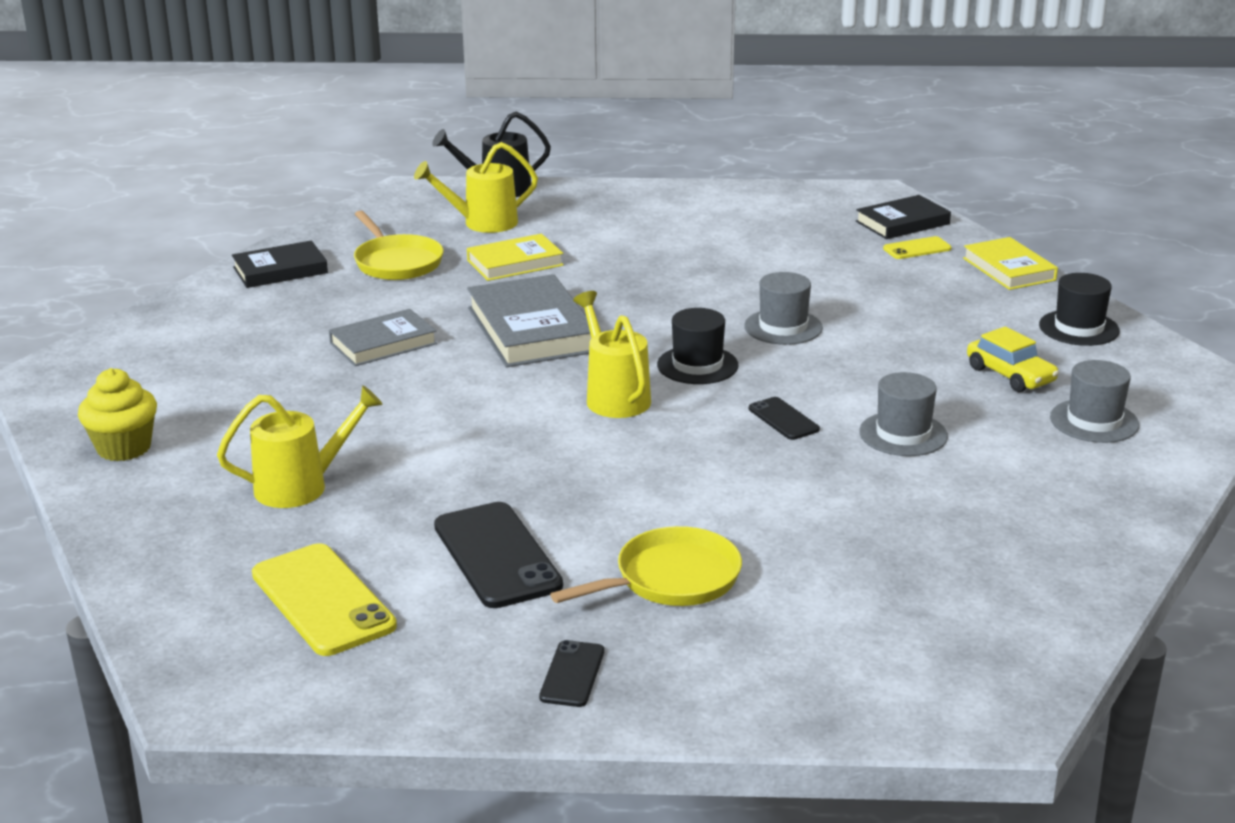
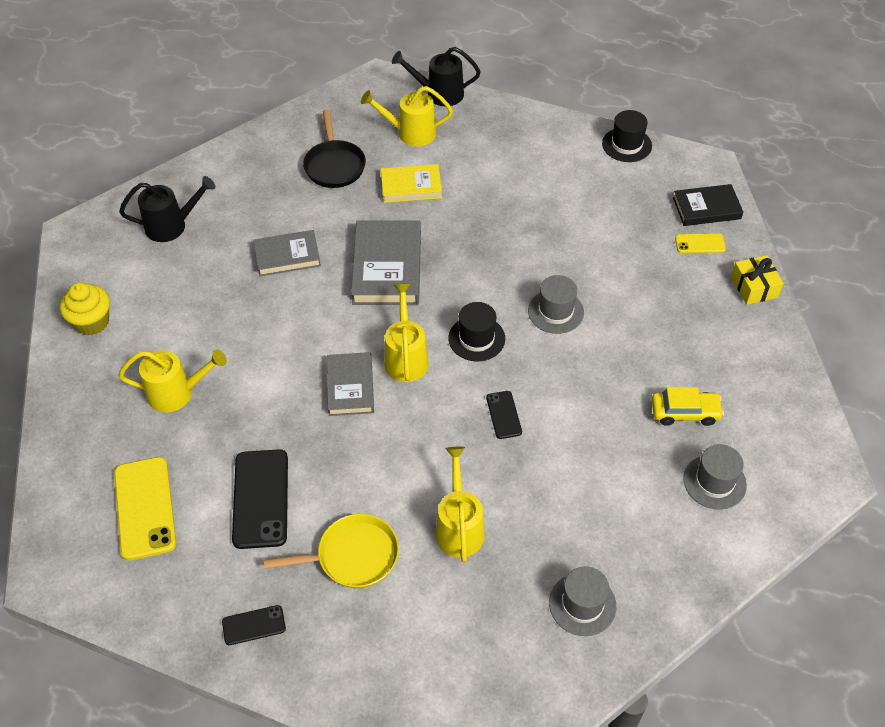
camera: 20 degrees right, 25 degrees up
(194, 345) = (172, 225): none -> black watering can
(280, 270) = (257, 154): black book -> none
(397, 262) = (334, 165): yellow pan -> black pan
(555, 434) = (350, 387): none -> grey book
(572, 674) = (254, 625): black phone -> black phone turned 45 degrees clockwise
(799, 522) = (459, 526): none -> yellow watering can
(903, 434) = (575, 455): grey hat -> grey hat (582, 604)
(1008, 269) = (754, 287): yellow book -> yellow gift
(1010, 375) = (685, 412): yellow car -> yellow car turned 75 degrees counterclockwise
(1079, 328) = (765, 372): black hat -> black hat (626, 145)

